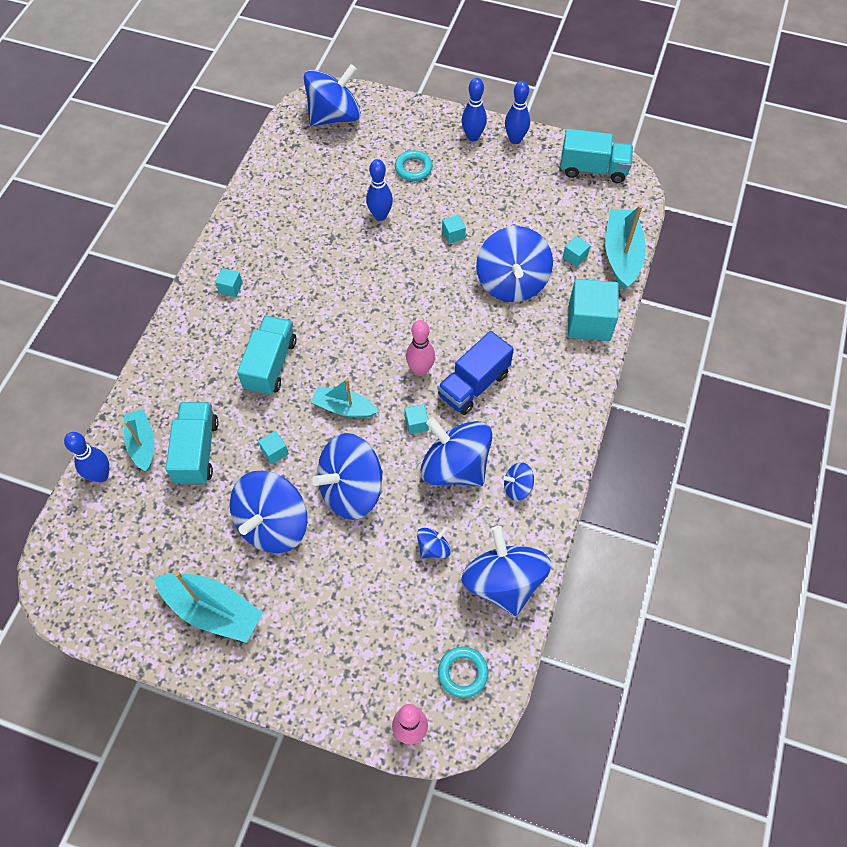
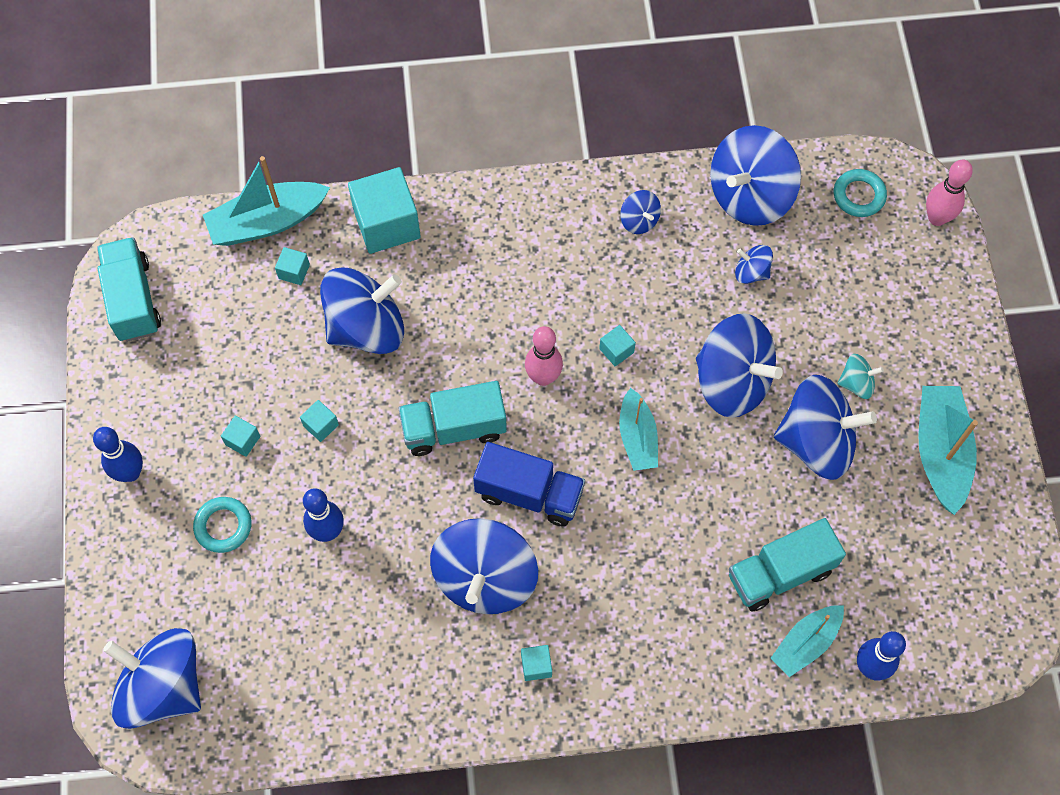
camera: 115 degrees left, 5 degrees up
(270, 365) = (623, 551): turquoise truck -> turquoise truck (454, 428)
(275, 452) = (733, 485): turquoise cube -> turquoise cube (243, 440)
(301, 578) = (856, 383): none -> turquoise spinning top
(455, 466) = (648, 290): blue spinning top -> blue spinning top (485, 578)
(473, 384) = (534, 312): blue truck -> blue truck (529, 493)
(515, 139) = (114, 415): blue bowling pin -> none

